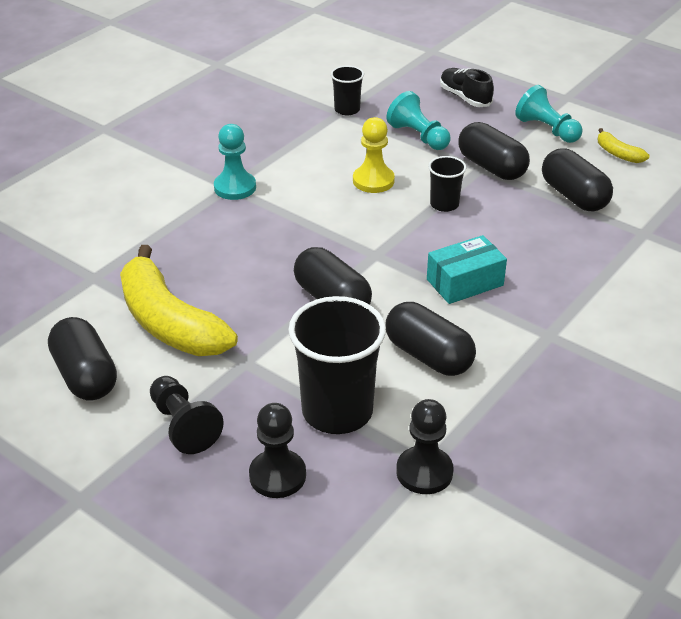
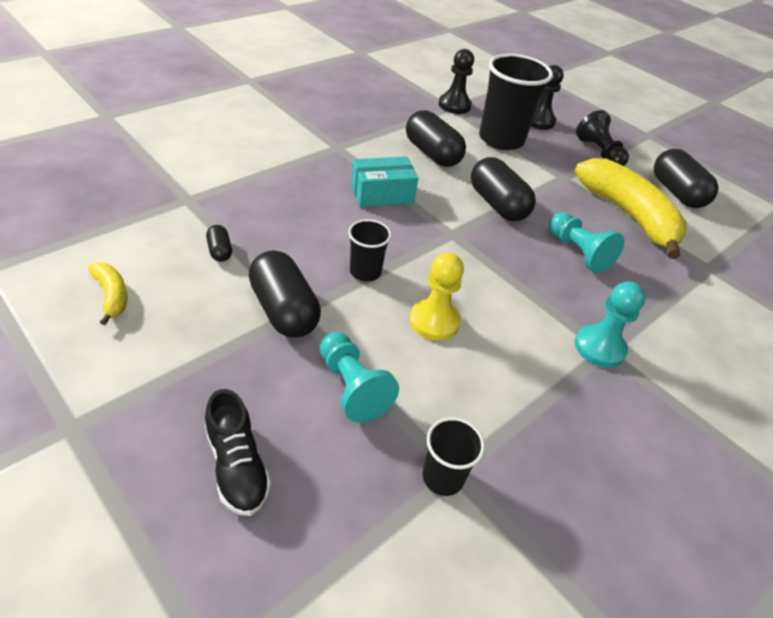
camera: 175 degrees left, 5 degrees up
(547, 129) = (164, 359): turquoise pawn -> turquoise pawn (578, 252)
(574, 196) = (220, 251): black capsule -> black capsule, size x0.47

